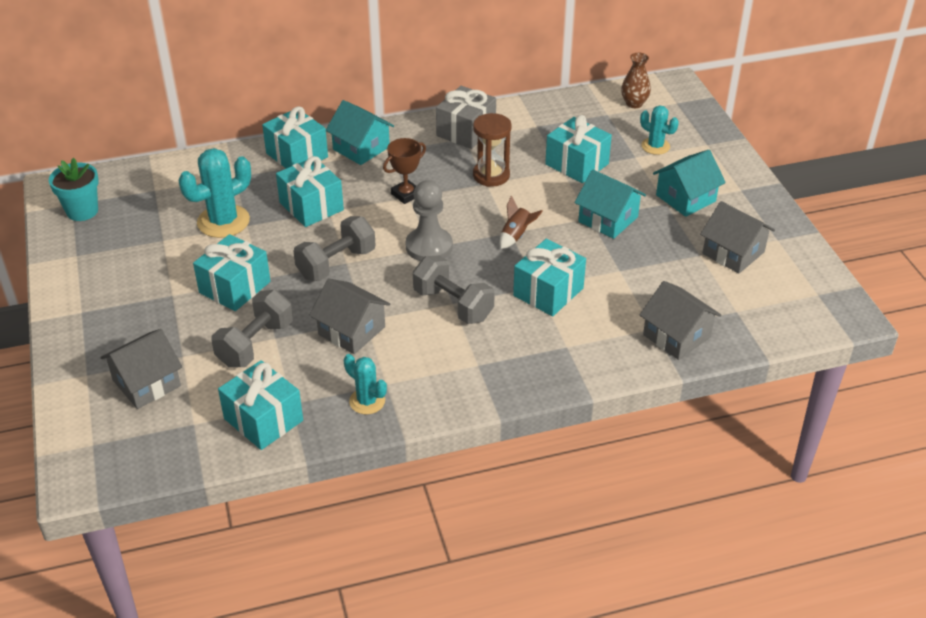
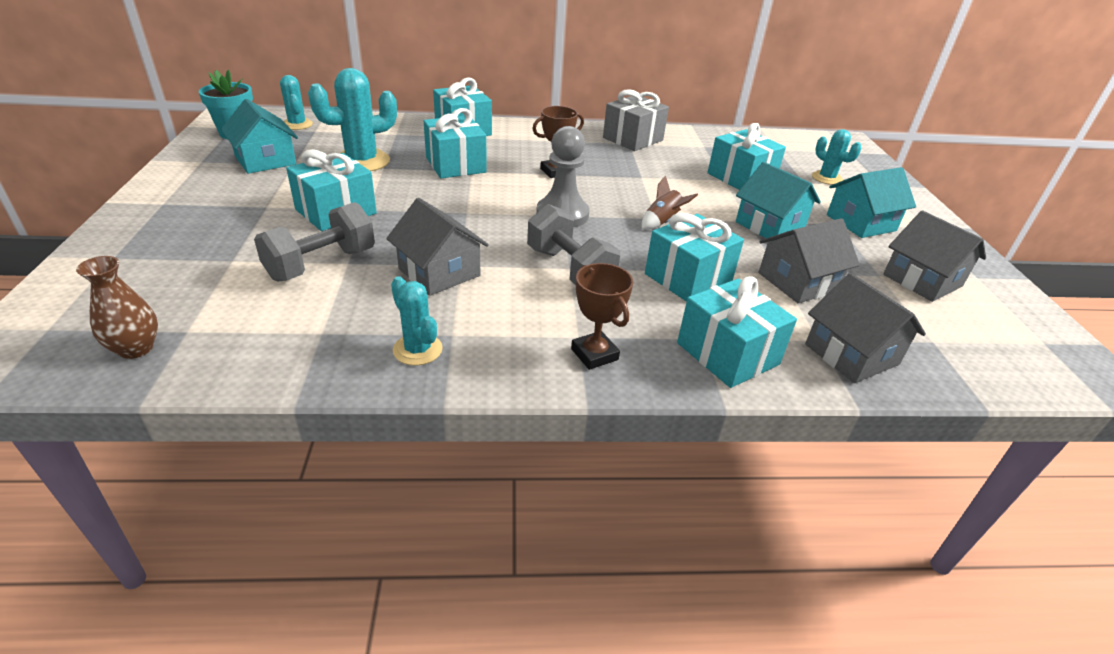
camera: 10 degrees right, 5 degrees down
(132, 185) = (297, 124): none -> turquoise cactus
(147, 383) = (170, 278): grey house -> grey house (798, 282)
(263, 419) = (274, 344): turquoise gift -> turquoise gift (727, 353)
(336, 264) = (455, 211): grey dumbbell -> none
(361, 148) = (526, 134): turquoise house -> turquoise house (265, 160)
(491, 175) = (648, 172): brown hourglass -> none
(493, 377) = (594, 354): none -> brown trophy
(634, 103) = (805, 146): brown vase -> brown vase (136, 349)

